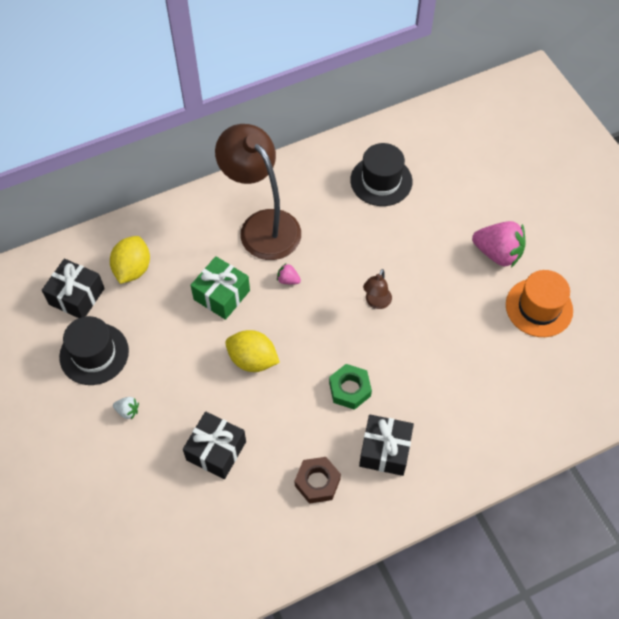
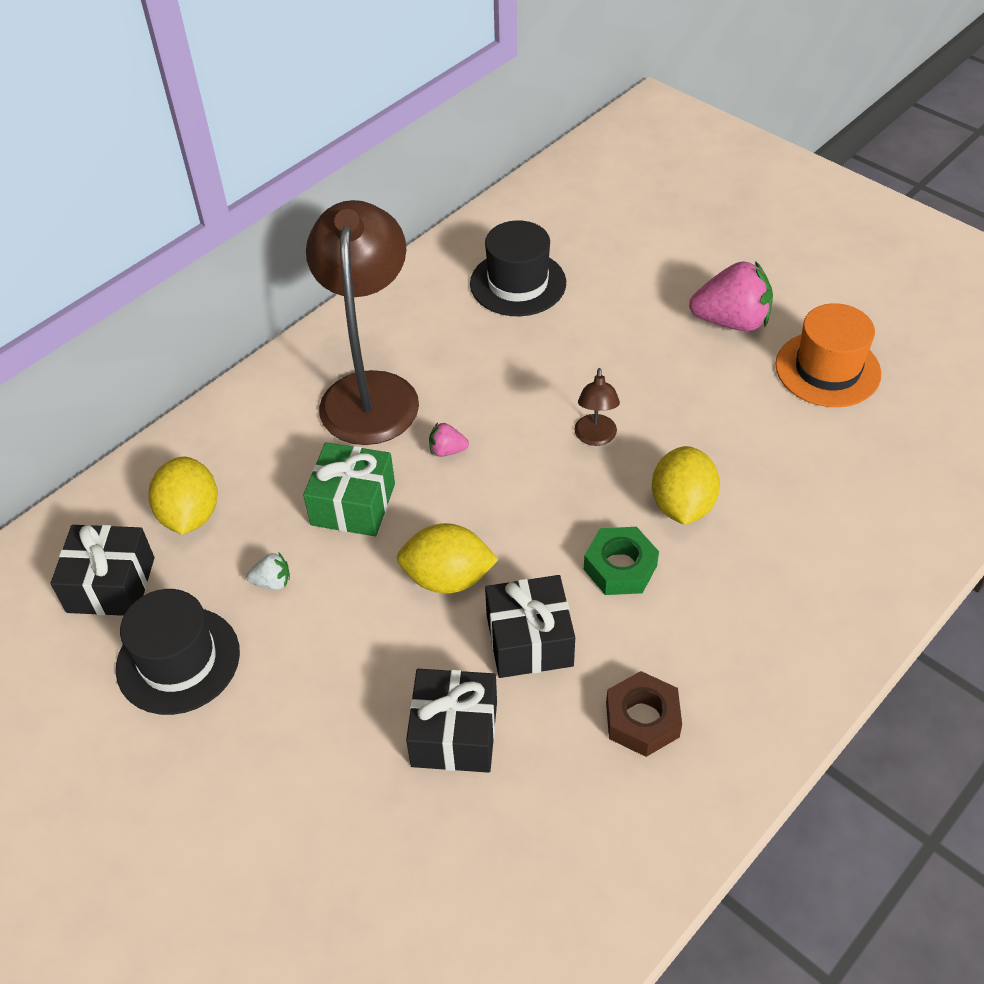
camera: 20 degrees left, 10 degrees down
(127, 411) = (275, 727): white strawberry -> white strawberry (272, 582)
(262, 225) = (371, 391): brown lamp -> brown lamp turned 60 degrees clockwise
(385, 450) = (720, 634): black gift -> black gift (529, 640)
(404, 364) = (682, 505): none -> yellow lemon

